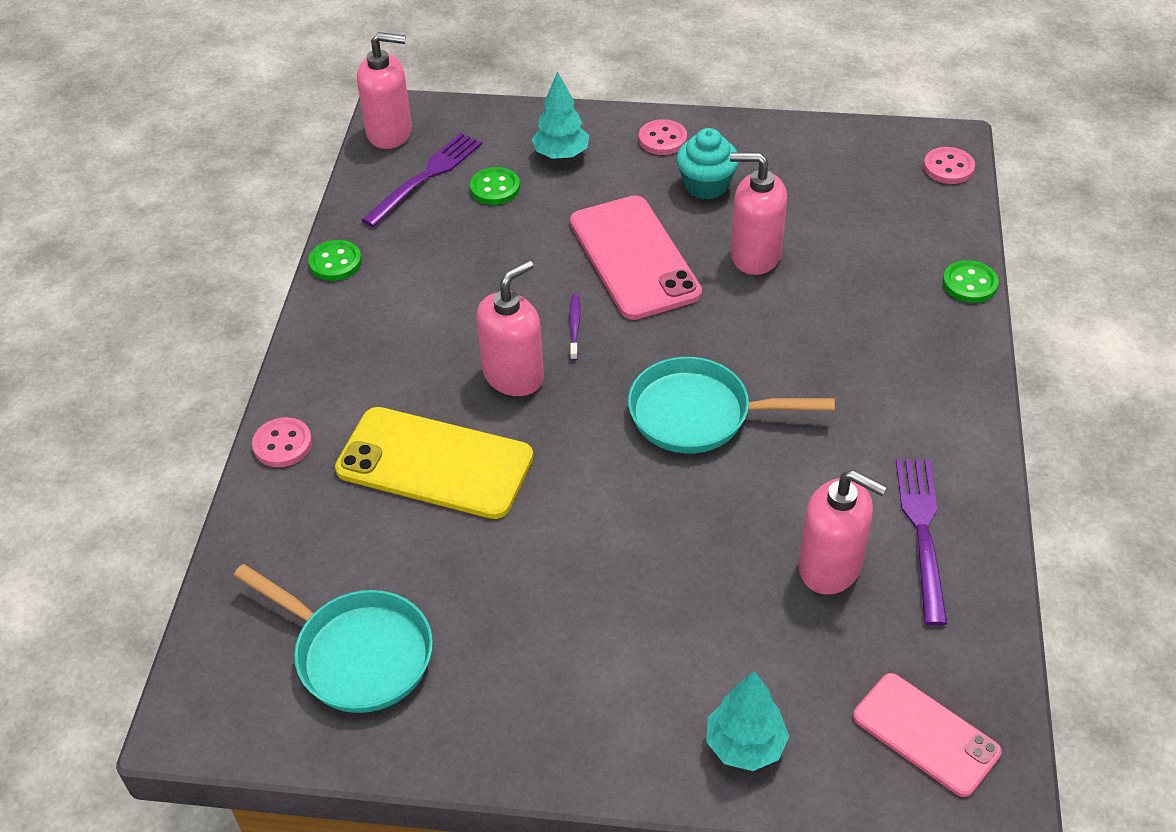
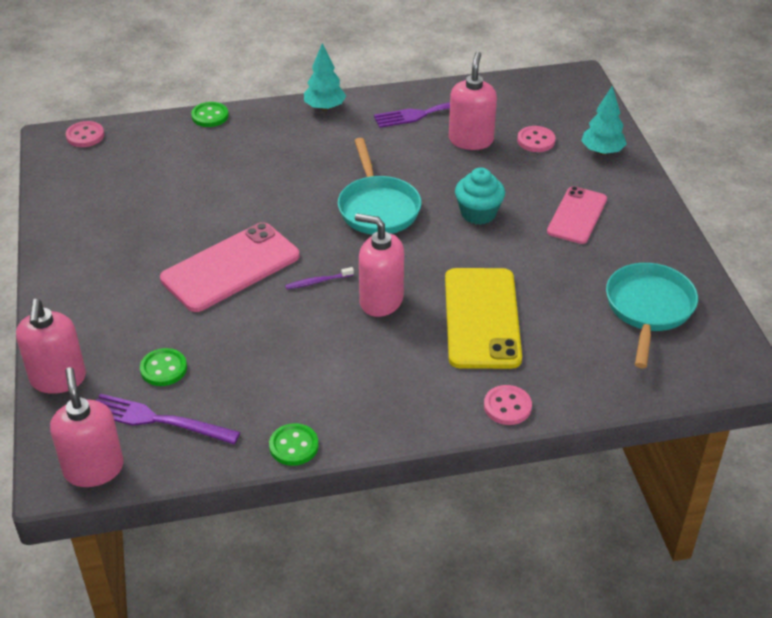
camera: 110 degrees left, 5 degrees down
(561, 155) = (107, 338): turquoise tree -> turquoise tree (324, 108)
(662, 139) = (74, 282): pink button -> pink button (536, 140)
(706, 185) = (132, 246): turquoise cupcake -> turquoise cupcake (478, 213)
(755, 255) = (209, 209): pink soap dispenser -> pink soap dispenser (58, 379)
(925, 734) = (556, 99): pink phone -> pink phone (577, 215)

